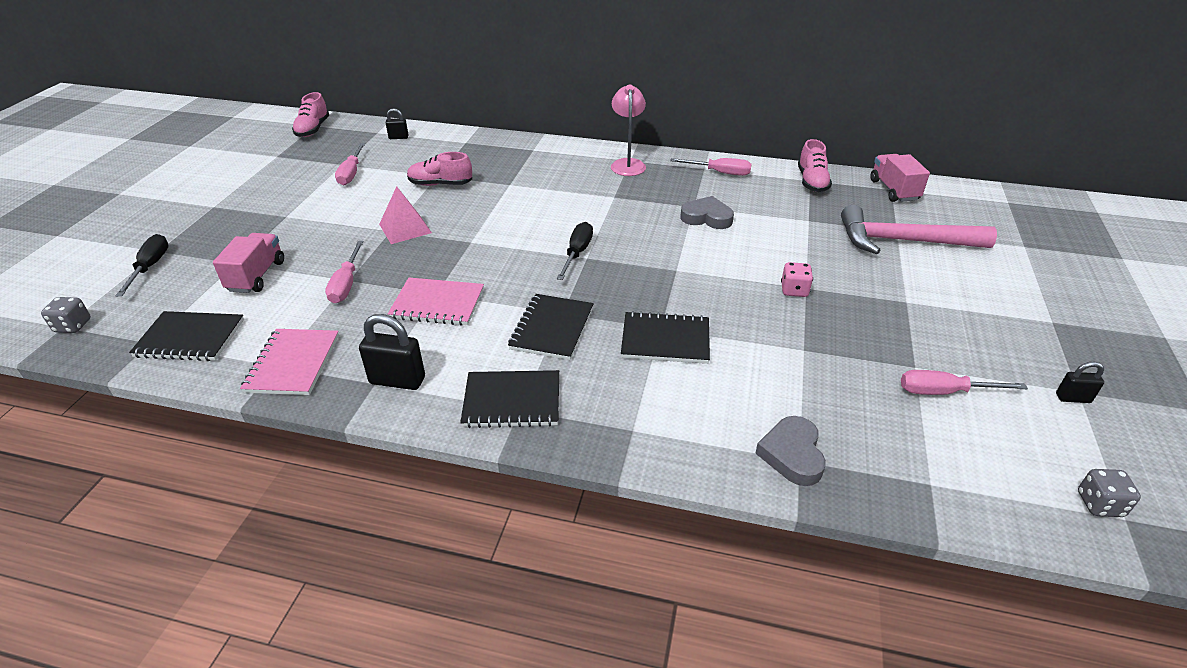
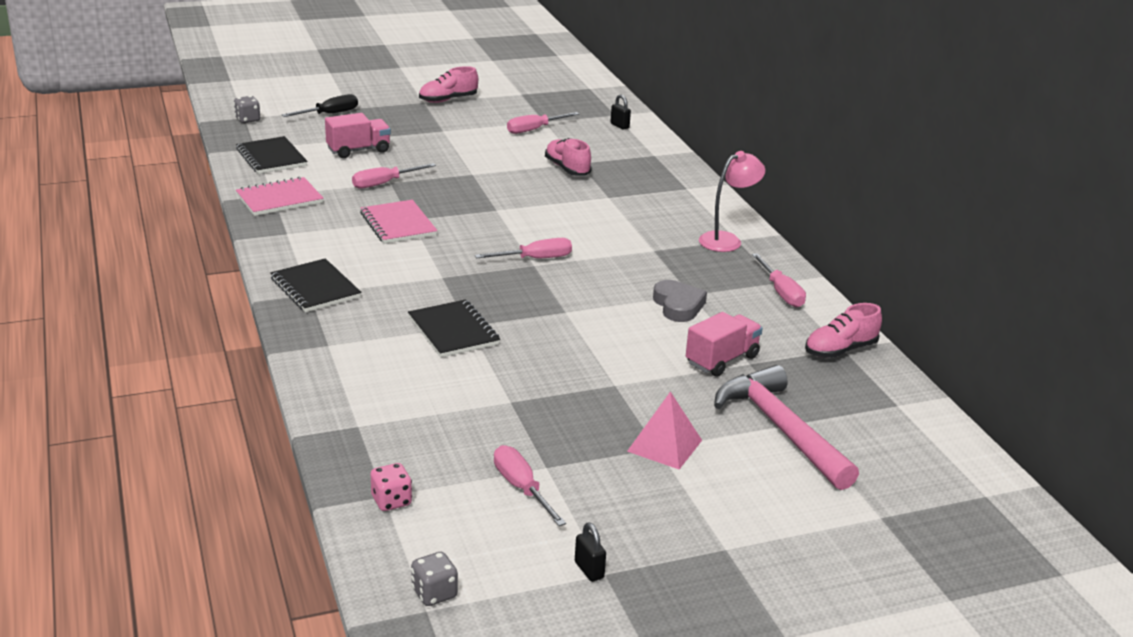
camera: 55 degrees right, 10 degrees down
(313, 129) = (581, 90): pink shoe -> pink shoe (448, 100)
(397, 380) = (297, 240): black padlock -> none
(405, 228) = (482, 178): pink pyramid -> pink pyramid (664, 445)
(552, 328) = (416, 278): black notebook -> none
(577, 253) = (535, 259): black screwdriver -> pink screwdriver
(792, 454) = (361, 421): grey heart -> none
(794, 290) = (602, 379): pink dice -> pink dice (391, 501)
(893, 190) = (897, 407): pink truck -> pink truck (722, 360)

